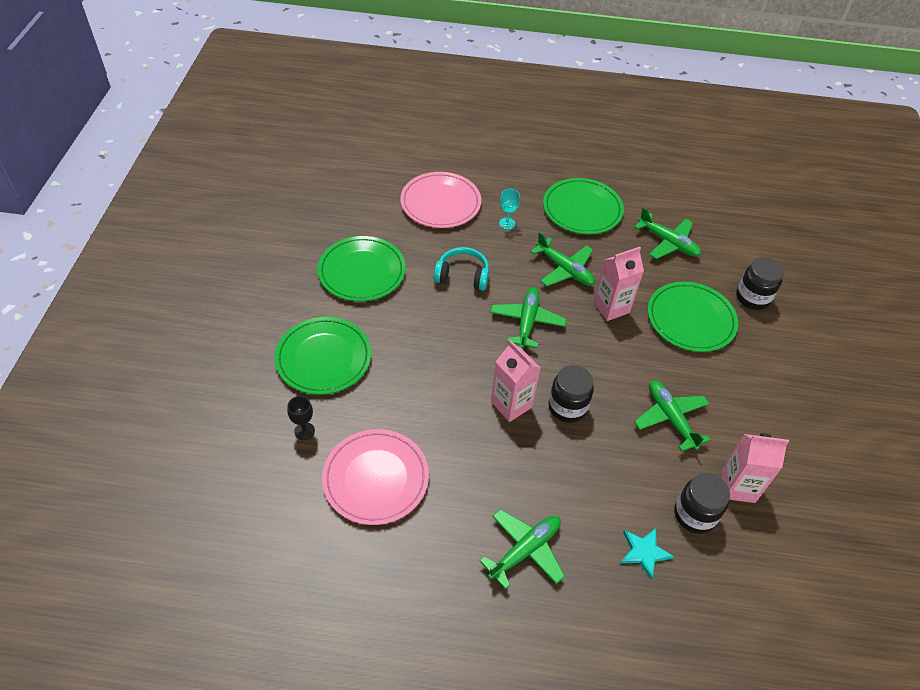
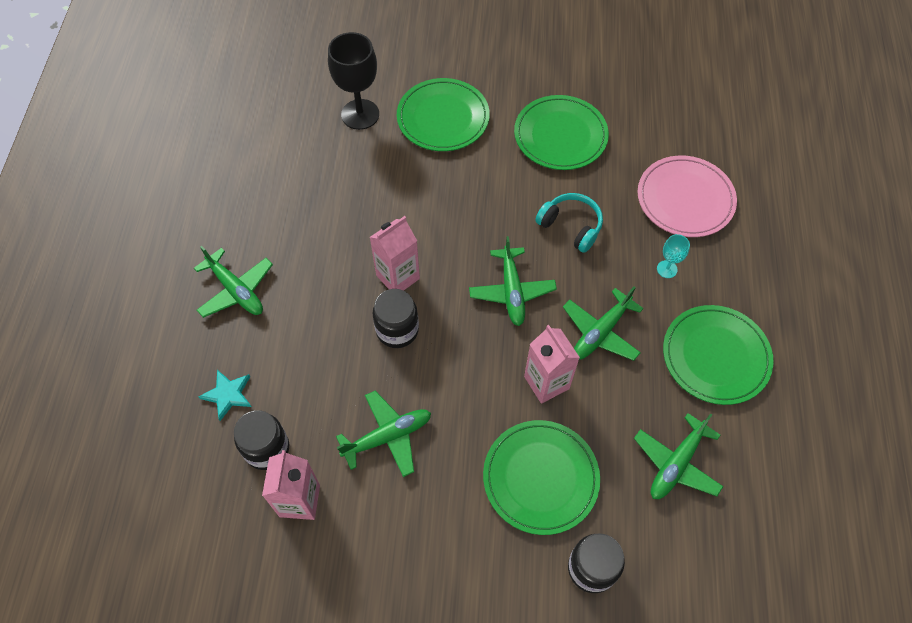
camera: 90 degrees right, 10 degrees up
(304, 431) = (360, 114): black goblet -> black goblet, size x2.07
(376, 478) = (312, 171): pink plate -> none
(462, 276) = (571, 226): turquoise headphones -> turquoise headphones turned 60 degrees counterclockwise
(527, 321) = (511, 291): green plane -> green plane turned 75 degrees clockwise

